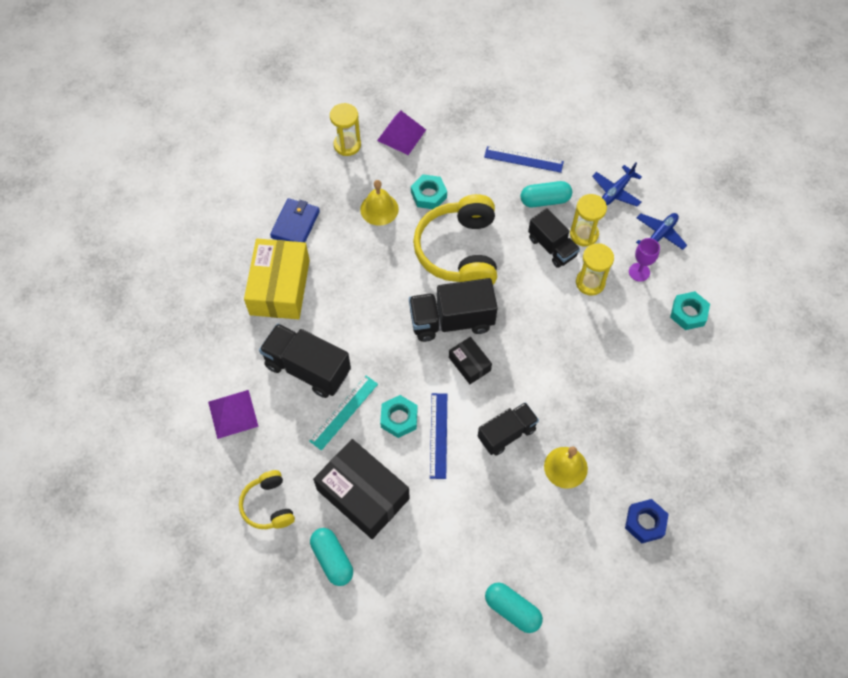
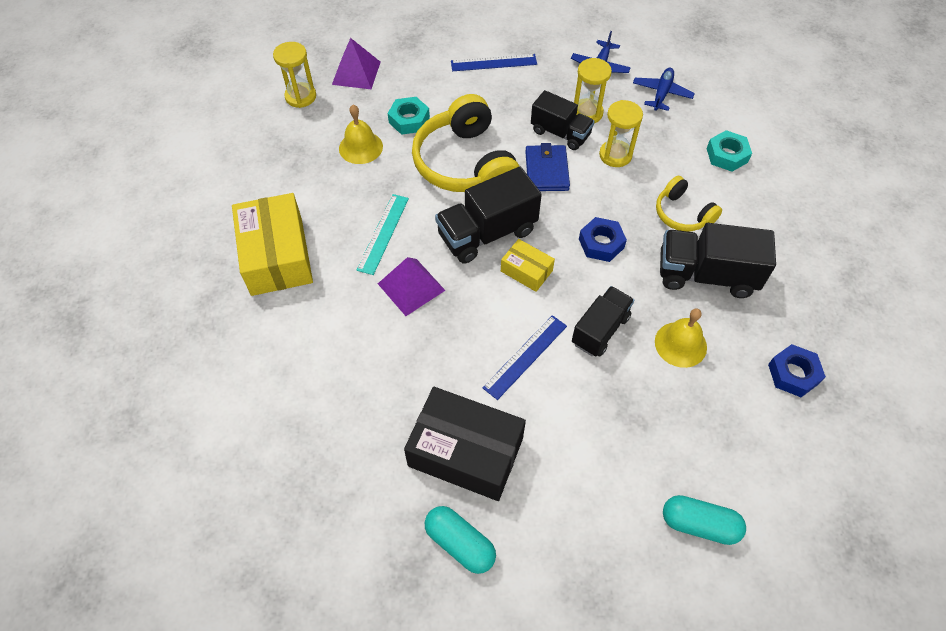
camera: 20 degrees left, 5 degrees down
(233, 413) = (269, 412): purple pyramid -> purple pyramid (411, 286)
(268, 505) = (354, 506): yellow headphones -> yellow headphones (682, 214)
(295, 224) = (271, 187): blue wallet -> blue wallet (546, 170)
(307, 368) = (343, 332): black truck -> black truck (706, 275)
(344, 412) = (405, 366): turquoise ruler -> turquoise ruler (383, 233)
(399, 418) = (472, 353): turquoise nut -> none
(438, 435) = (525, 356): blue ruler -> blue ruler turned 60 degrees clockwise
(469, 364) = (526, 271): black box -> yellow box
(541, 360) = (601, 243): none -> blue nut
(545, 200) = (533, 93): turquoise capsule -> none
(639, 272) = (659, 132): purple goblet -> none

